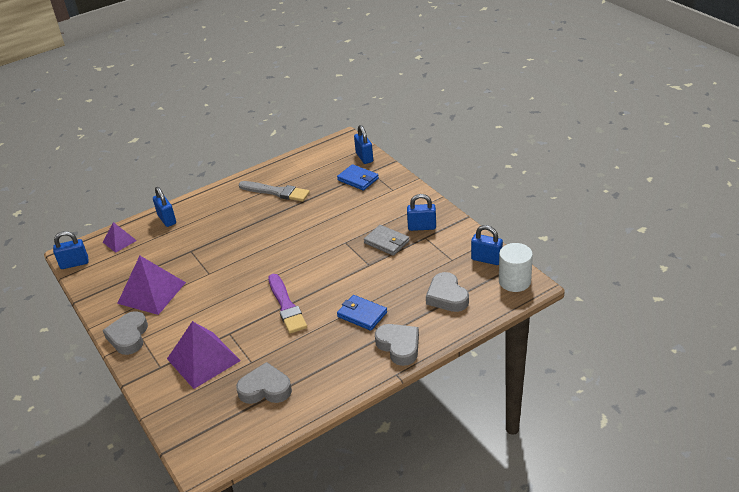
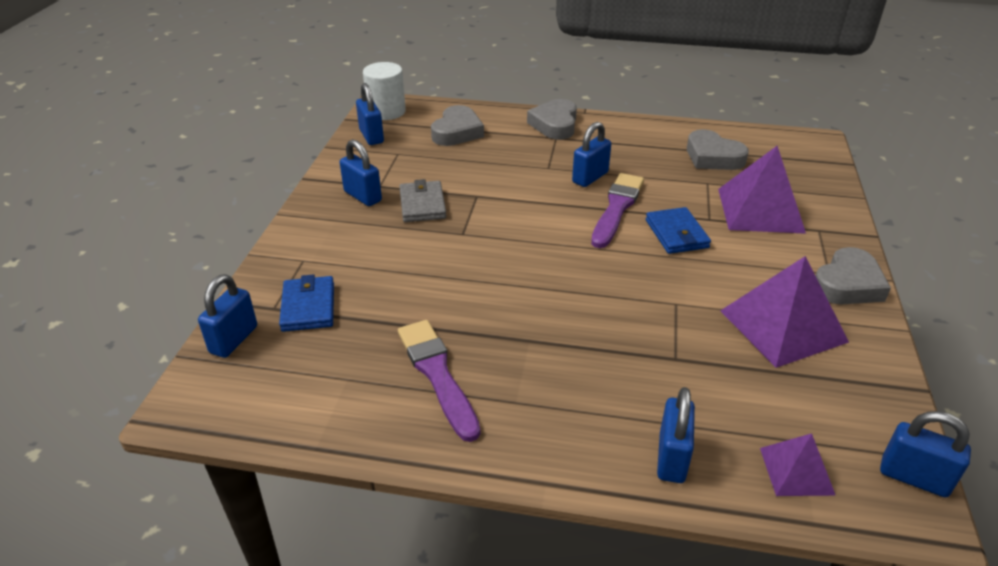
camera: 140 degrees left, 0 degrees up
(276, 192) = (437, 374): grey brush -> purple brush
(324, 317) = (590, 177): none -> blue padlock
(362, 314) = (551, 160): blue wallet -> blue wallet (676, 234)

